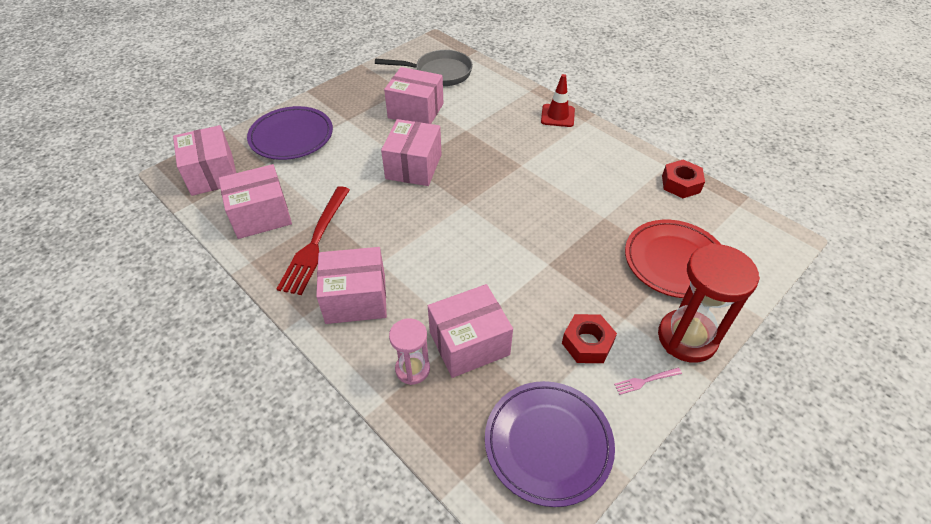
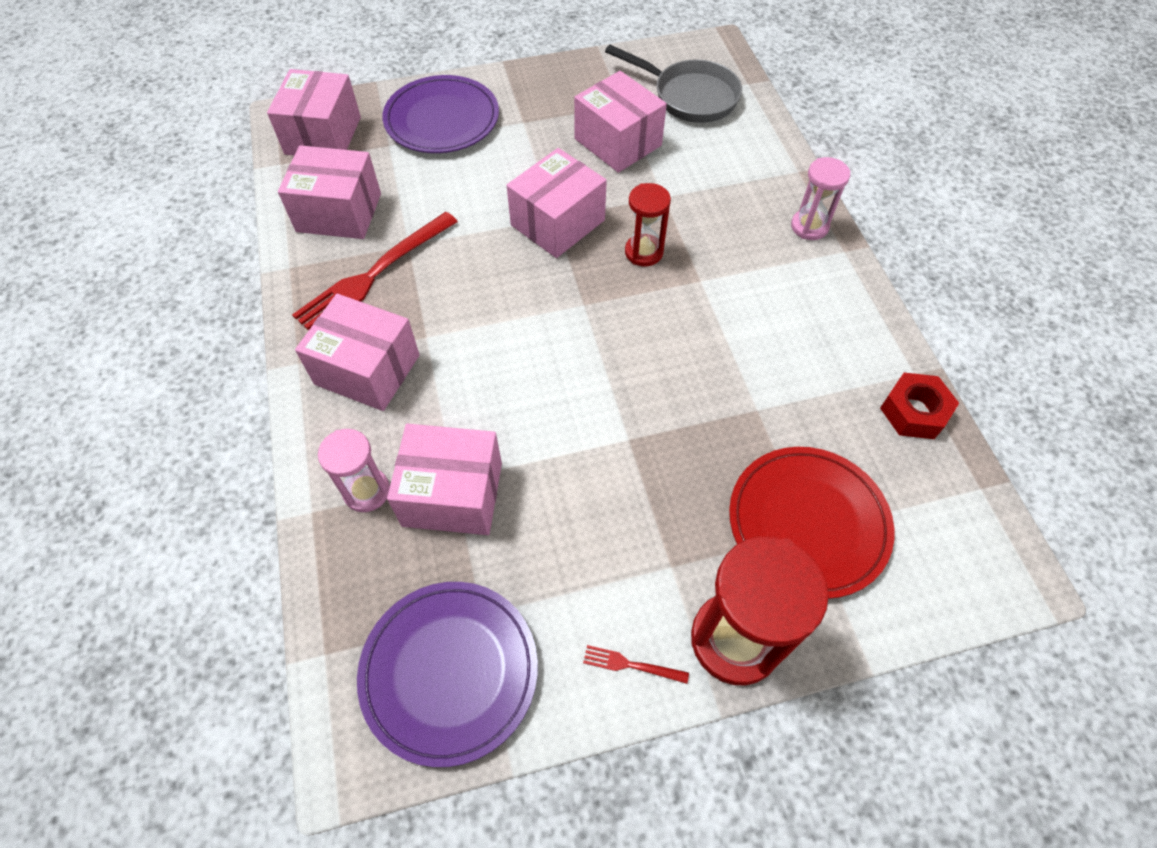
camera: 30 degrees right, 10 degrees up
(478, 163) = (644, 252): none -> red hourglass
(557, 116) = (809, 226): red traffic cone -> pink hourglass
(587, 343) = (595, 573): red nut -> none
(645, 381) = (630, 665): pink fork -> red fork

